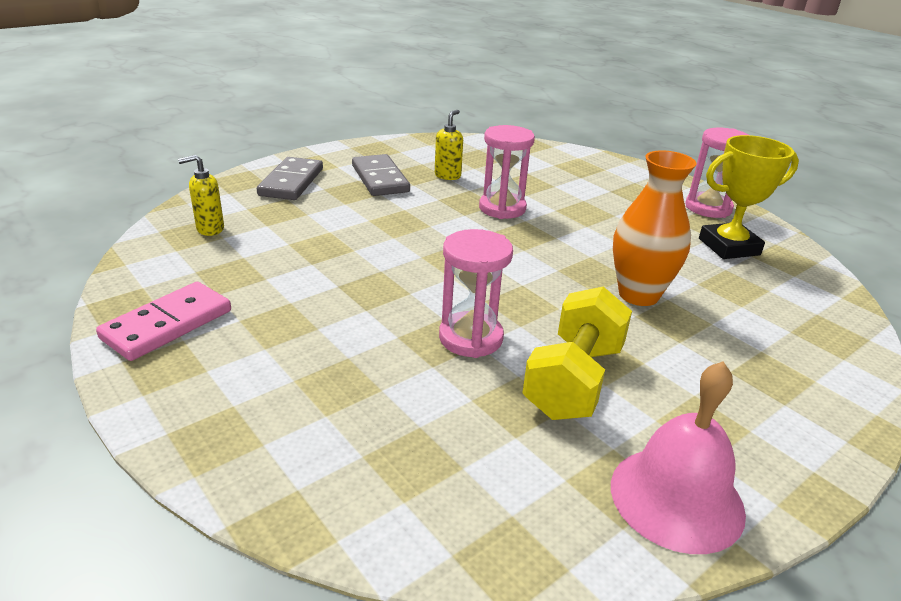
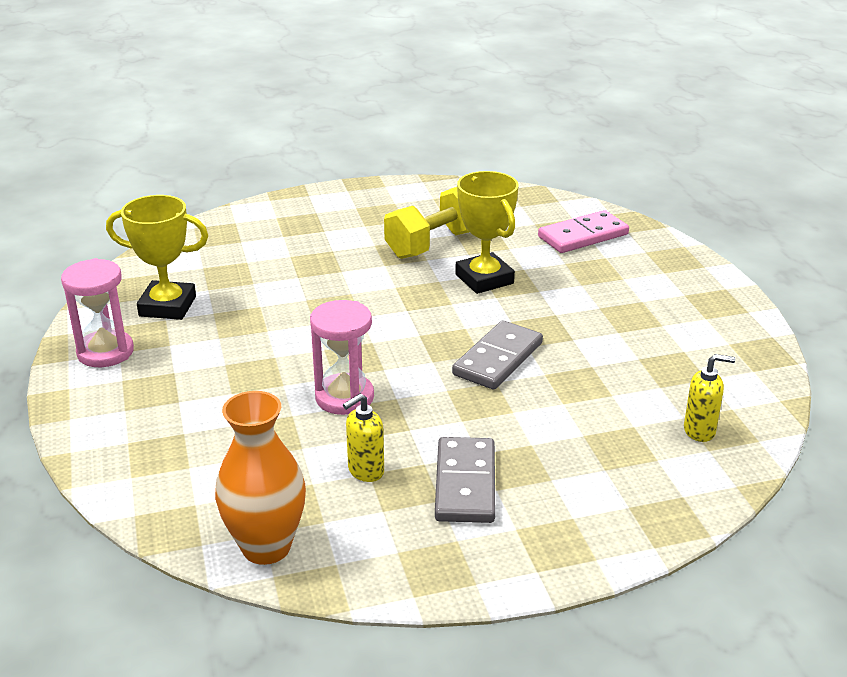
camera: 155 degrees left, 0 degrees up
(167, 324) = (721, 331): pink domino -> pink domino (583, 236)
(291, 182) = (593, 501): grey domino -> grey domino (497, 359)
(470, 338) = (484, 279): pink hourglass -> yellow trophy
(638, 295) = (318, 283): orange vase -> orange vase (266, 547)
(676, 498) = (433, 195): pink bell -> none

